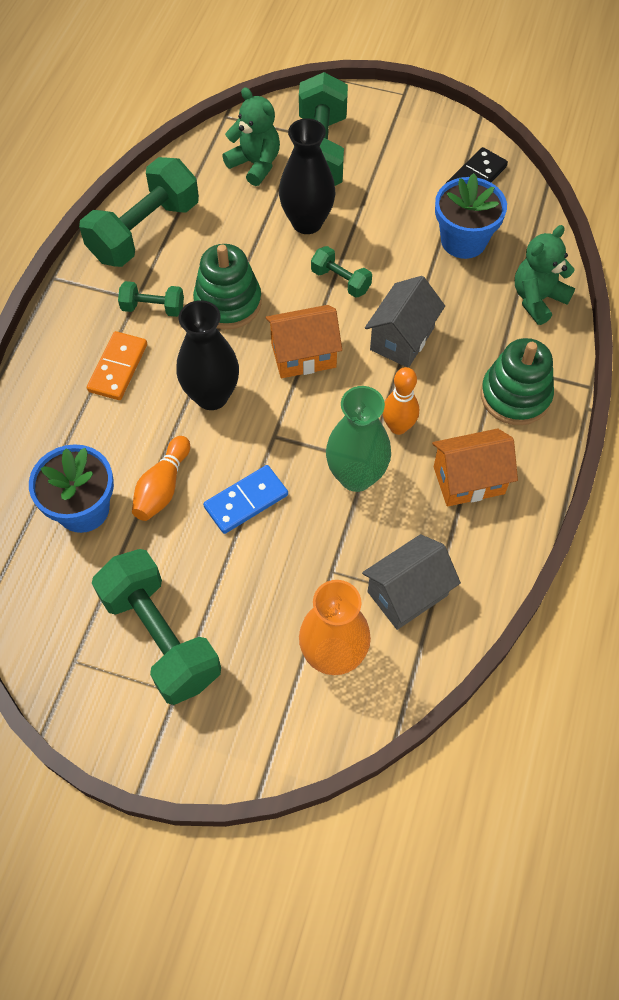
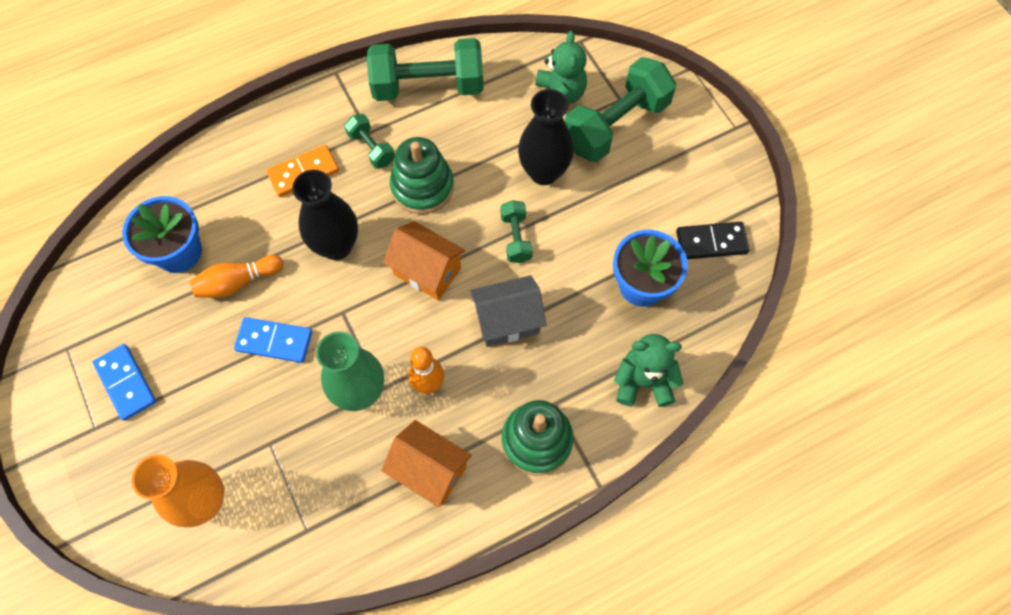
camera: 45 degrees right, 5 degrees up
(160, 637) = (126, 383): green dumbbell -> blue domino
(407, 593) = (296, 508): grey house -> none

